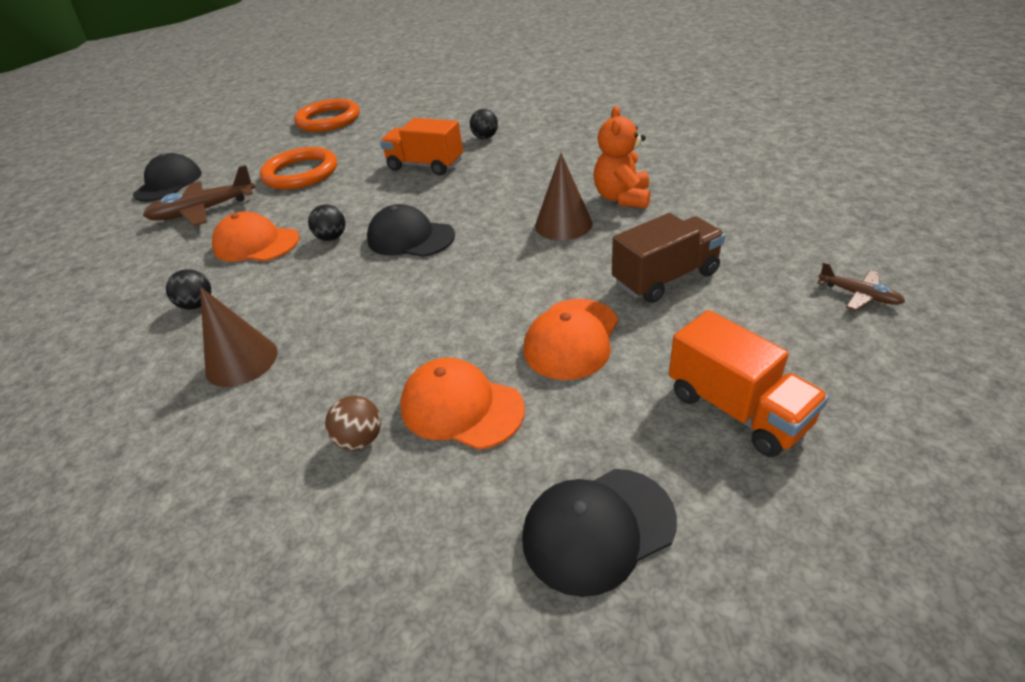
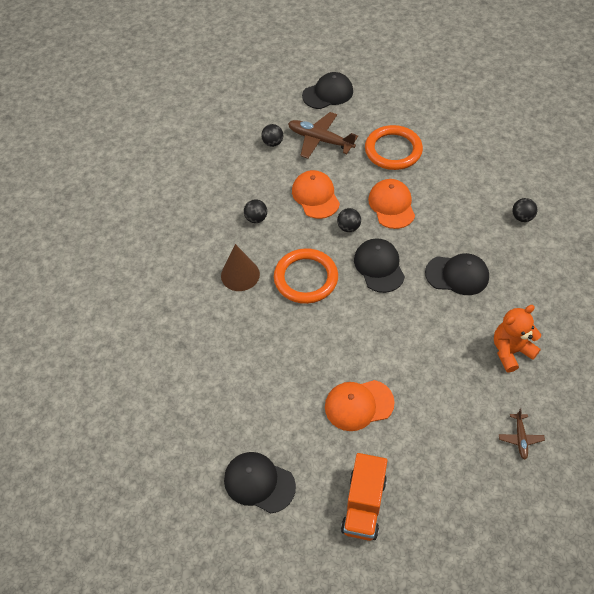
camera: 50 degrees right, 15 degrees up
(140, 245) = (273, 143): none -> black ball
(328, 120) = (465, 103): orange ring -> orange ring (306, 278)
(360, 439) = (237, 362): brown ball -> none
(425, 166) = (457, 211): orange truck -> none
(461, 407) = (281, 388): orange cap -> orange cap (391, 205)
(494, 193) = (457, 275): none -> black cap
(563, 224) = (455, 336): brown cone -> none
(665, 278) = (443, 421): brown truck -> none
(858, 295) = (503, 529): brown plane -> brown plane (520, 438)

